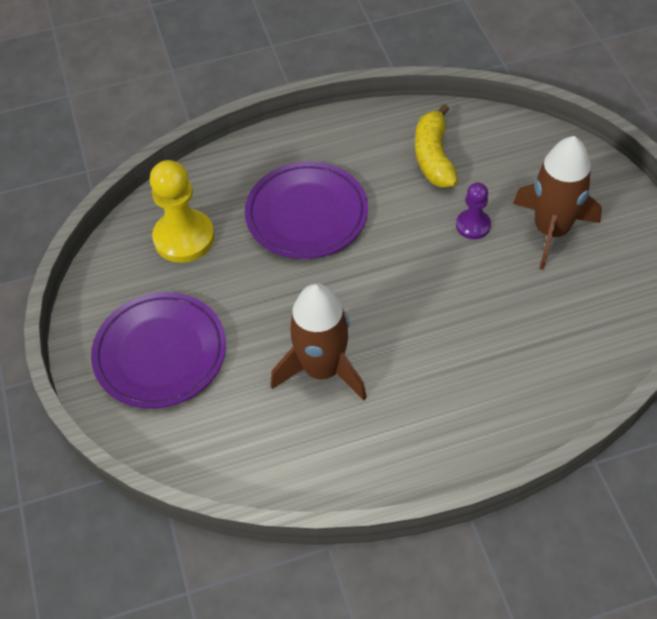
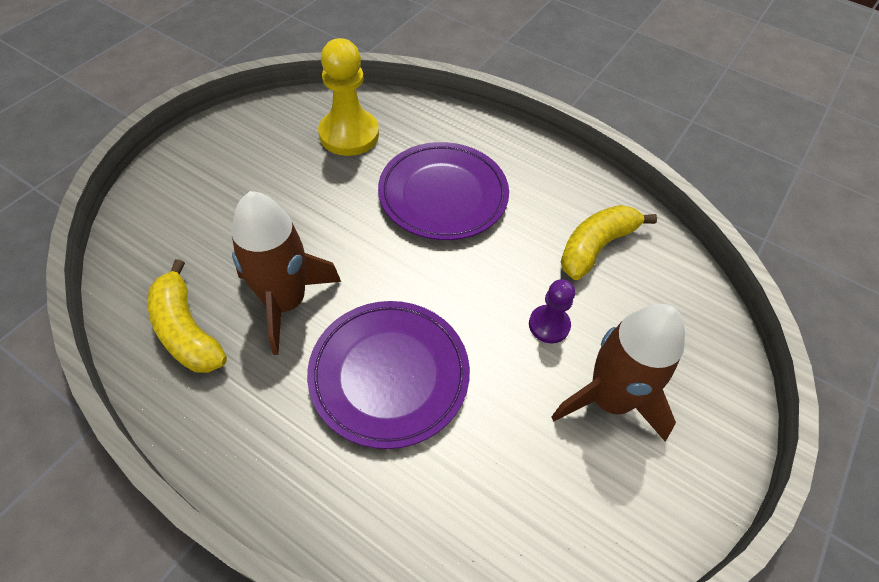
camera: 45 degrees right, 0 degrees up
(160, 353) = (224, 185): purple plate -> purple plate (389, 375)
(295, 446) = (187, 331): none -> yellow banana

